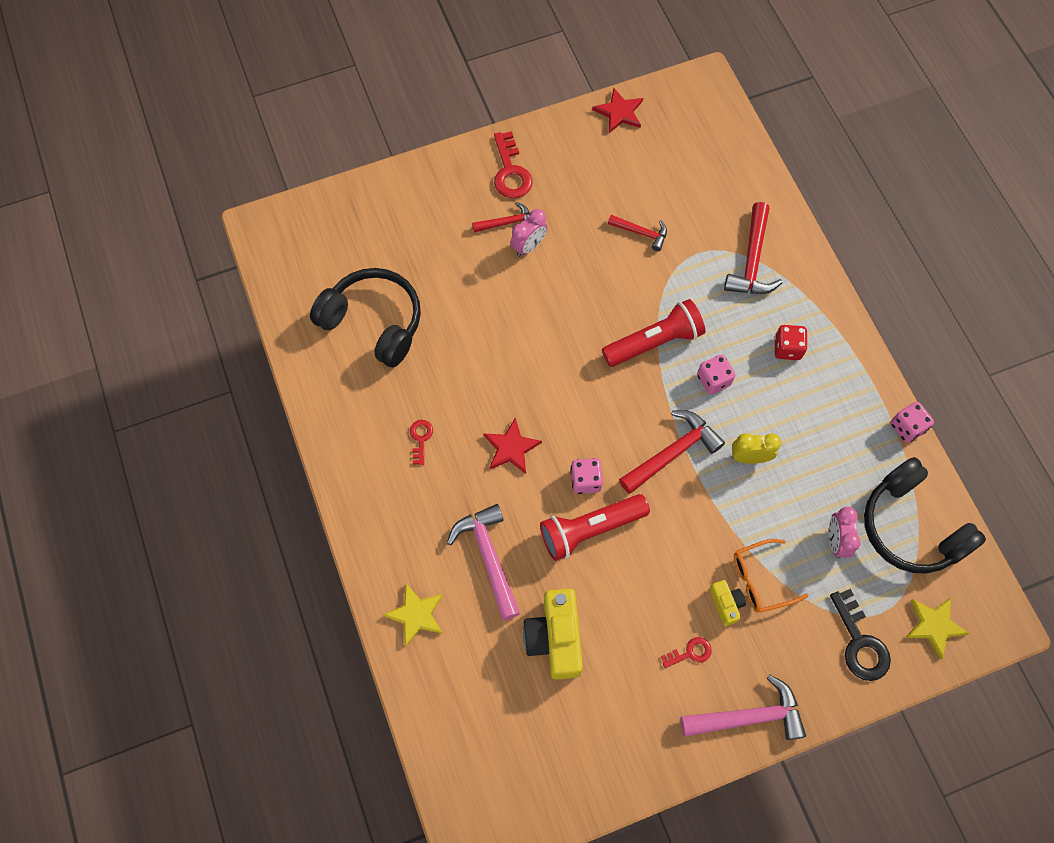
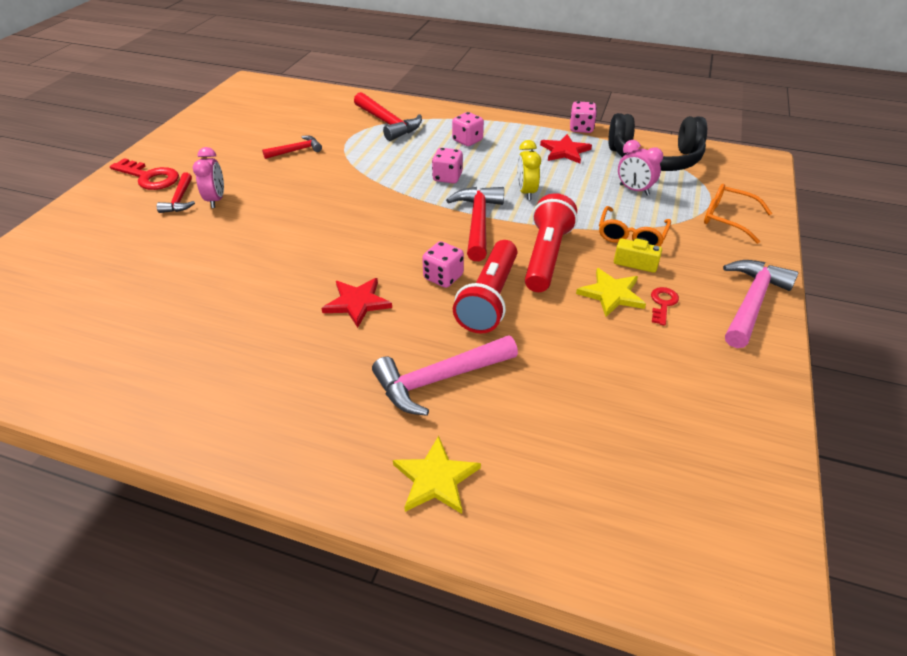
camera: 50 degrees left, 25 degrees down
(374, 322) = (117, 320): black headphones -> none
(421, 438) = (265, 356): red key -> none
(489, 557) = (439, 379): pink hammer -> pink hammer turned 45 degrees counterclockwise
(507, 222) = (180, 200): red hammer -> red hammer turned 150 degrees clockwise
(555, 638) = (570, 381): yellow camera -> none
(619, 112) = (203, 117): red star -> red star (565, 151)
(654, 342) = (381, 186): red flashlight -> red flashlight (546, 256)
(749, 457) = (526, 192): yellow clock -> yellow clock turned 45 degrees counterclockwise
(787, 348) = (467, 140): red dice -> pink dice
(860, 643) = (727, 218): black key -> orange glasses
(934, 626) = (740, 184): yellow star -> yellow star (611, 294)

